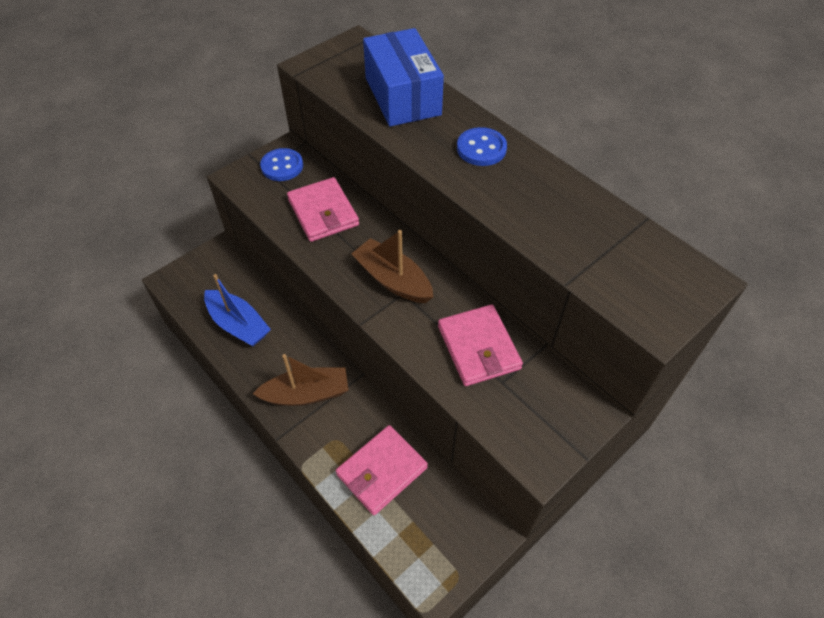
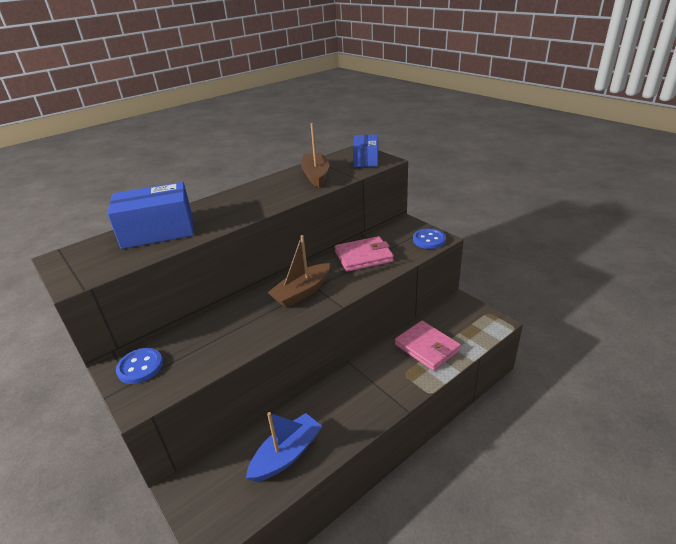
camera: 85 degrees left, 20 degrees down
(306, 394) = (365, 394): brown boat -> brown boat (316, 175)
(323, 212) = (217, 333): pink wallet -> none
(481, 148) = (236, 201): blue button -> blue button (429, 240)
(654, 294) = (366, 160): none -> blue box

